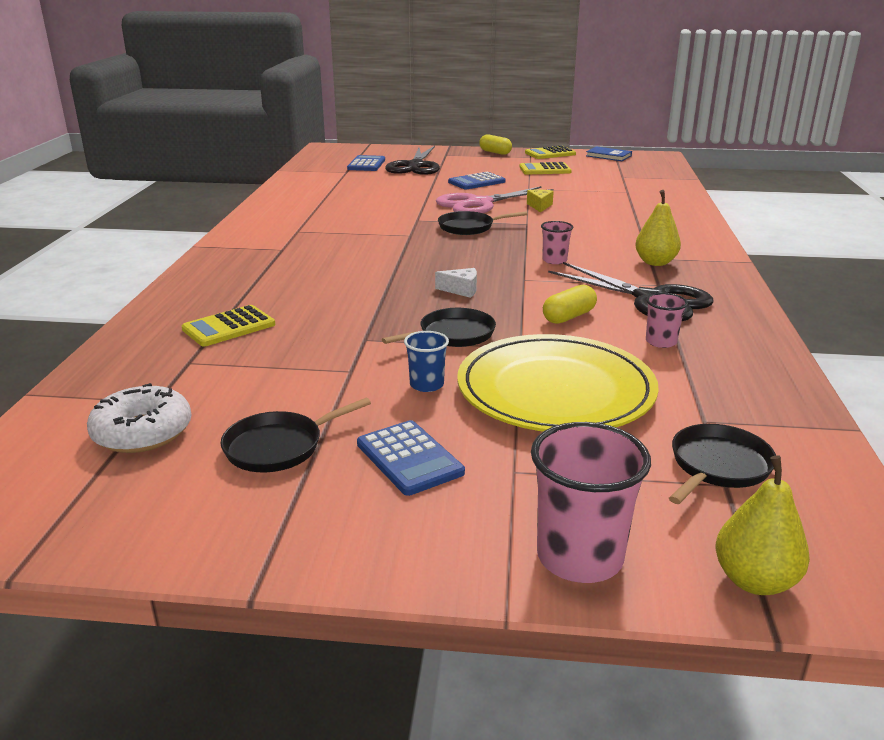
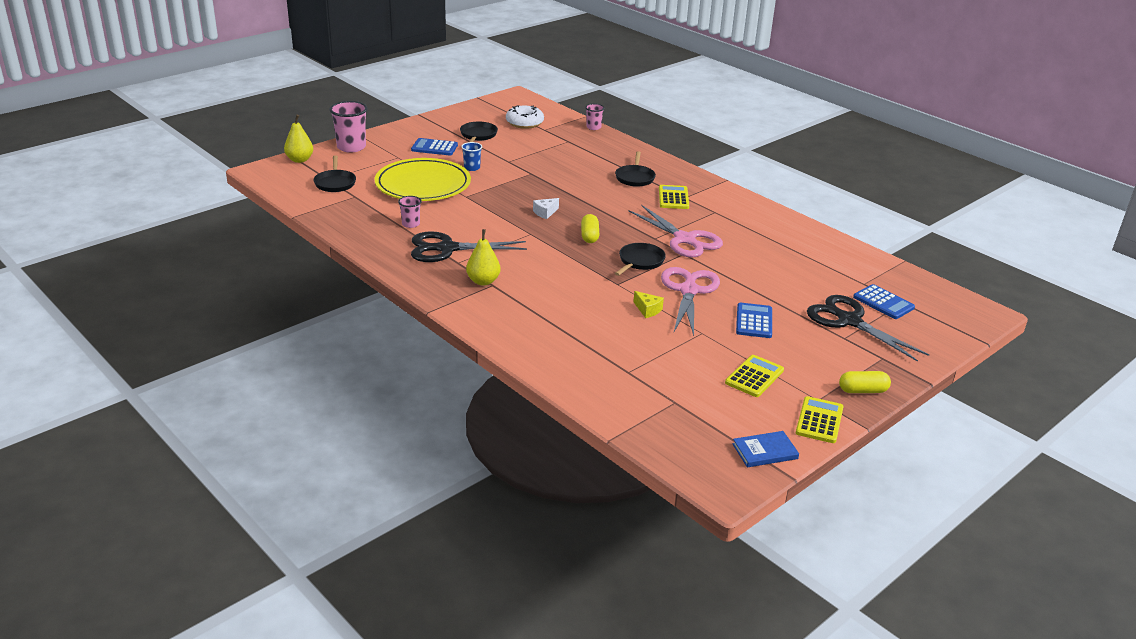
camera: 130 degrees right, 5 degrees up
(229, 327) = (591, 156): yellow calculator -> yellow calculator (673, 198)
(388, 225) = (684, 239): none -> pink scissors
(453, 335) = (502, 189): black pan -> black pan (635, 178)
(554, 260) = (540, 255): pink cup -> pink cup (593, 127)
(568, 317) = (470, 220): yellow capsule -> yellow capsule (589, 236)

